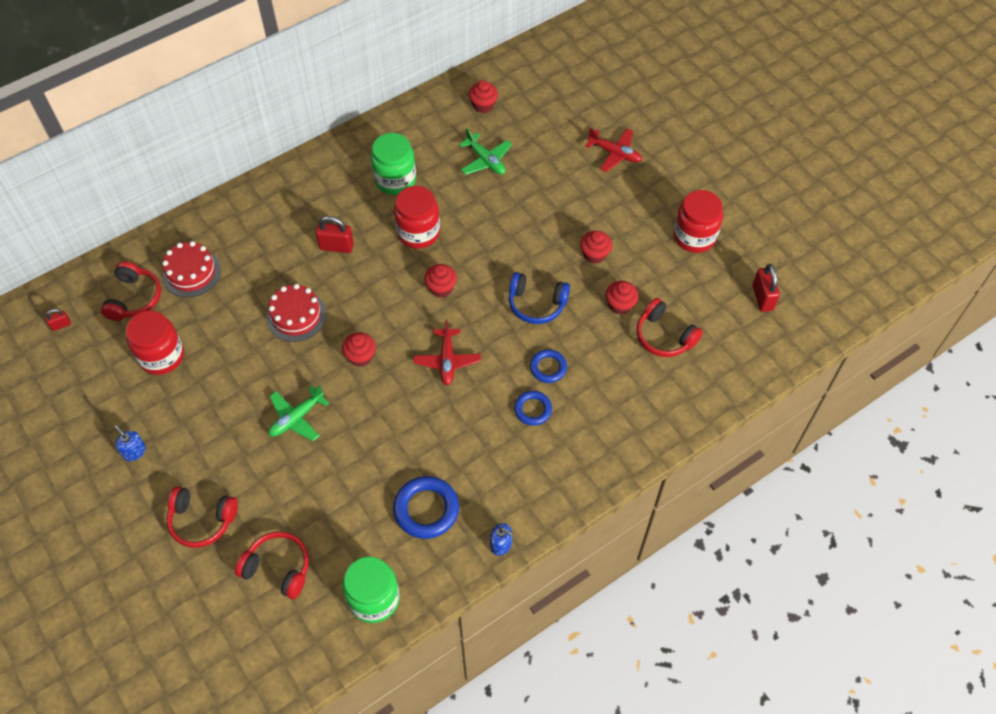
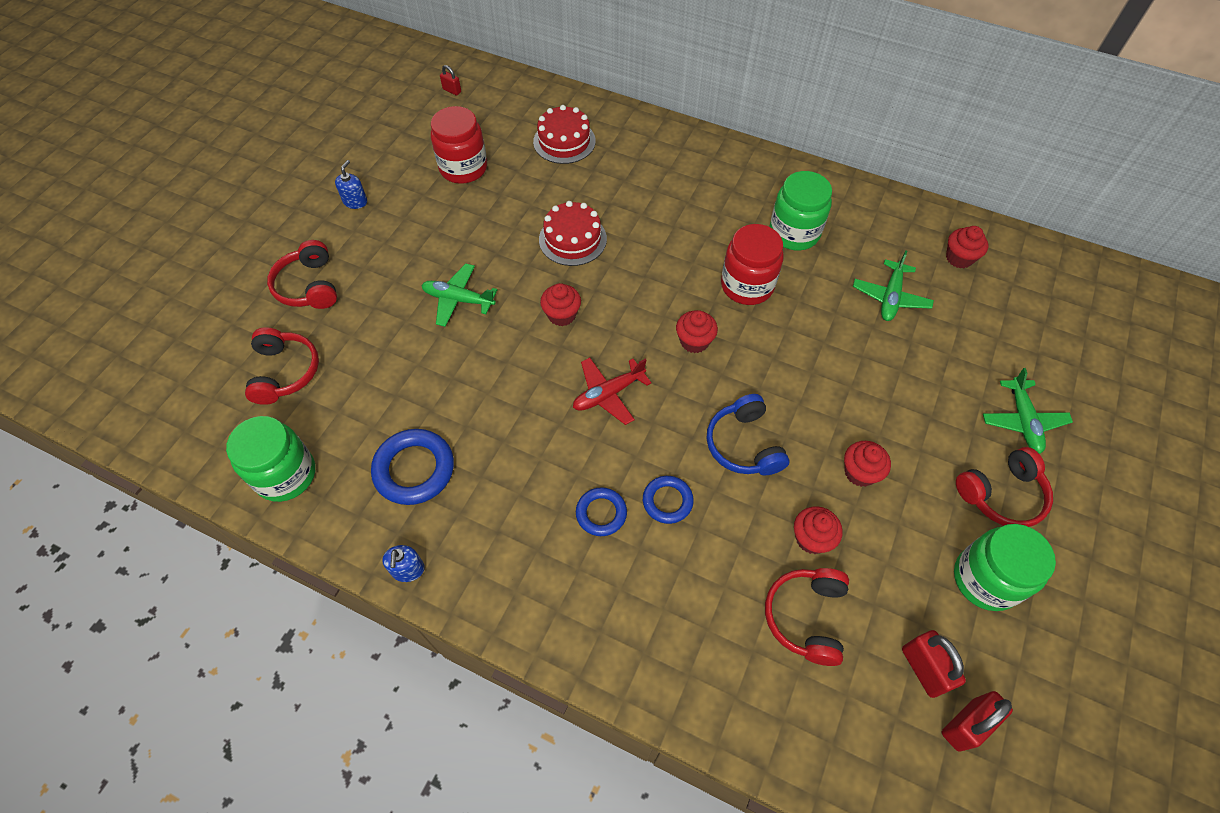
camera: 60 degrees right, 0 degrees up
(134, 298) = (510, 120): red headphones -> red headphones (1001, 495)
(336, 246) = (675, 228): red padlock -> red padlock (923, 669)
(615, 153) = (1022, 420): red plane -> green plane
(694, 236) = (985, 579): red jar -> green jar

